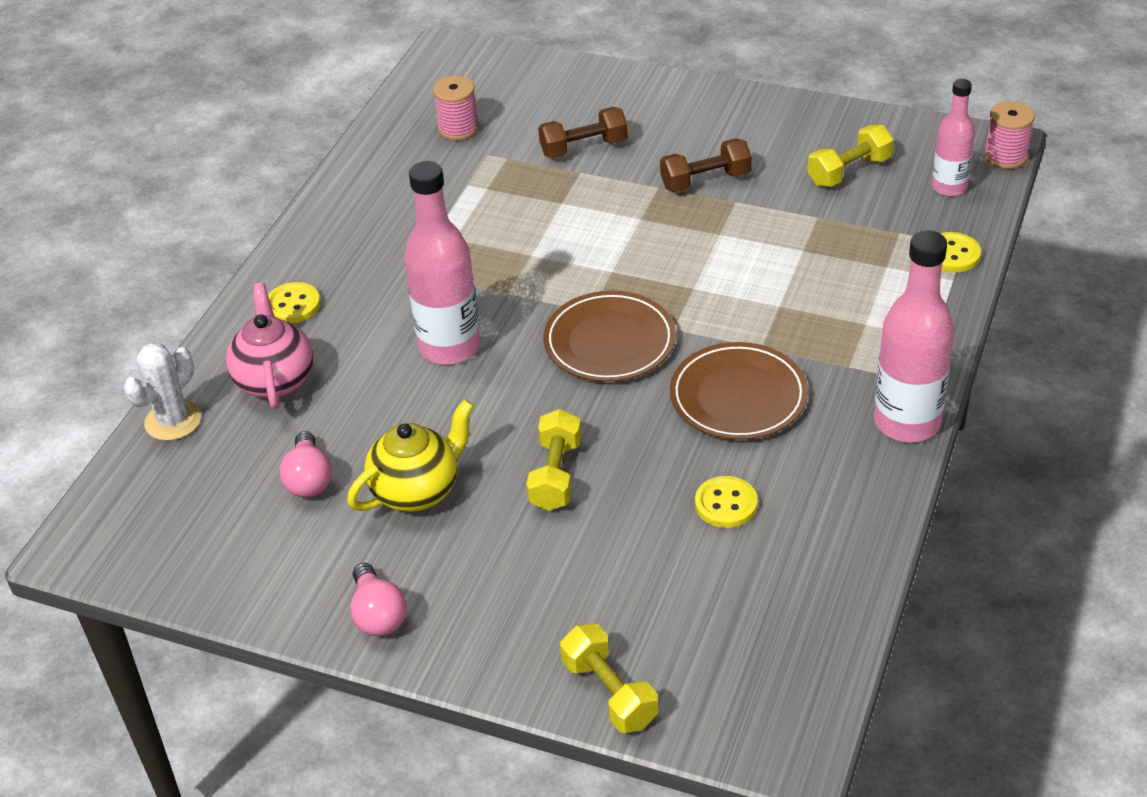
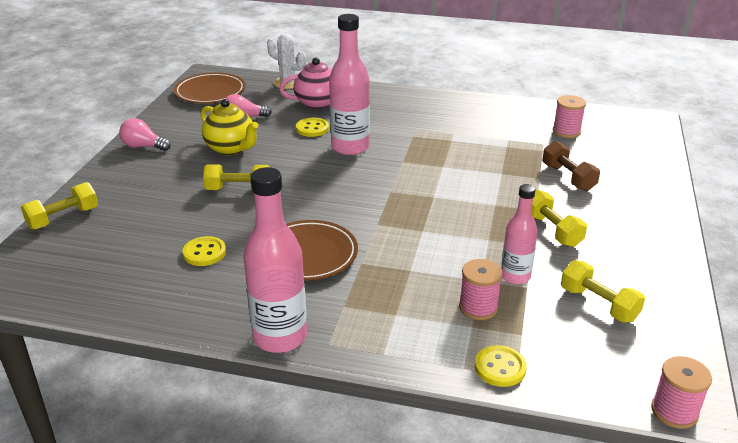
camera: 80 degrees right, 10 degrees down
(293, 305) = (380, 101): yellow button -> yellow button (312, 128)
(378, 614) = (143, 146): pink light bulb -> pink light bulb turned 45 degrees clockwise
(609, 342) = (360, 200): brown plate -> brown plate (210, 92)
(705, 181) = (552, 230): brown dumbbell -> yellow dumbbell
(853, 258) = (478, 307): none -> pink spool
(949, 187) = (602, 367): pink bottle -> pink bottle (515, 276)

